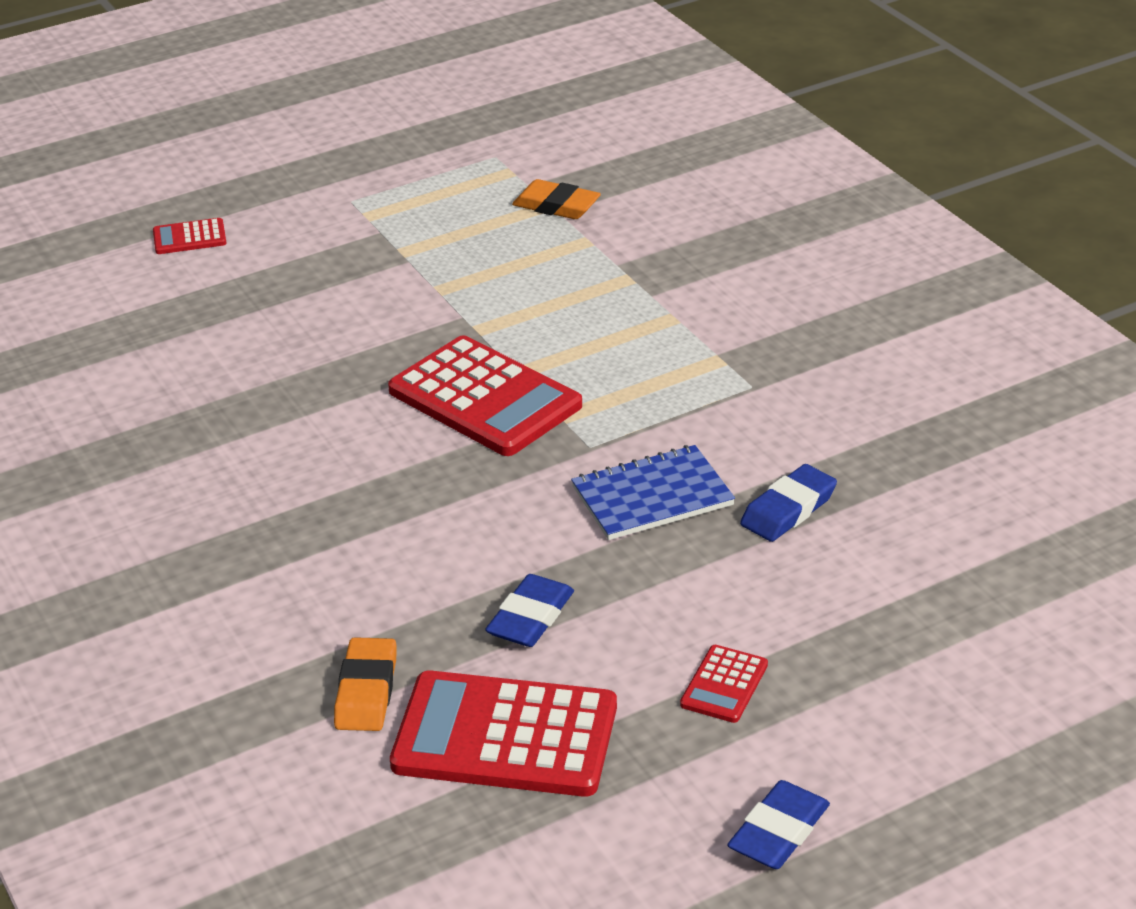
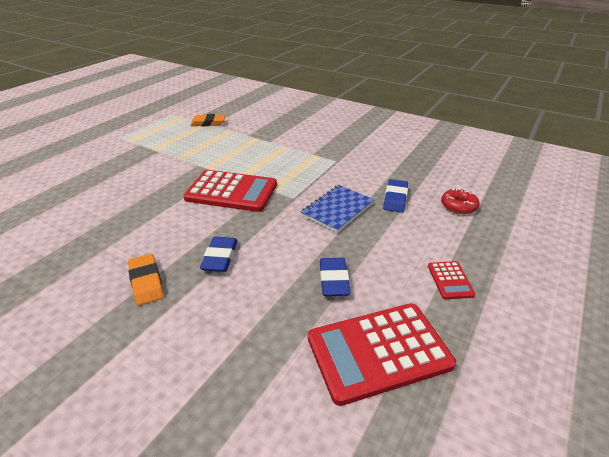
camera: 30 degrees left, 0 degrees up
(189, 237) = (45, 164): red calculator -> none
(366, 691) = (281, 355): orange eraser -> orange eraser (146, 282)
(778, 832) = (556, 348): blue eraser -> blue eraser (220, 257)
(902, 565) = (458, 206): none -> red donut

